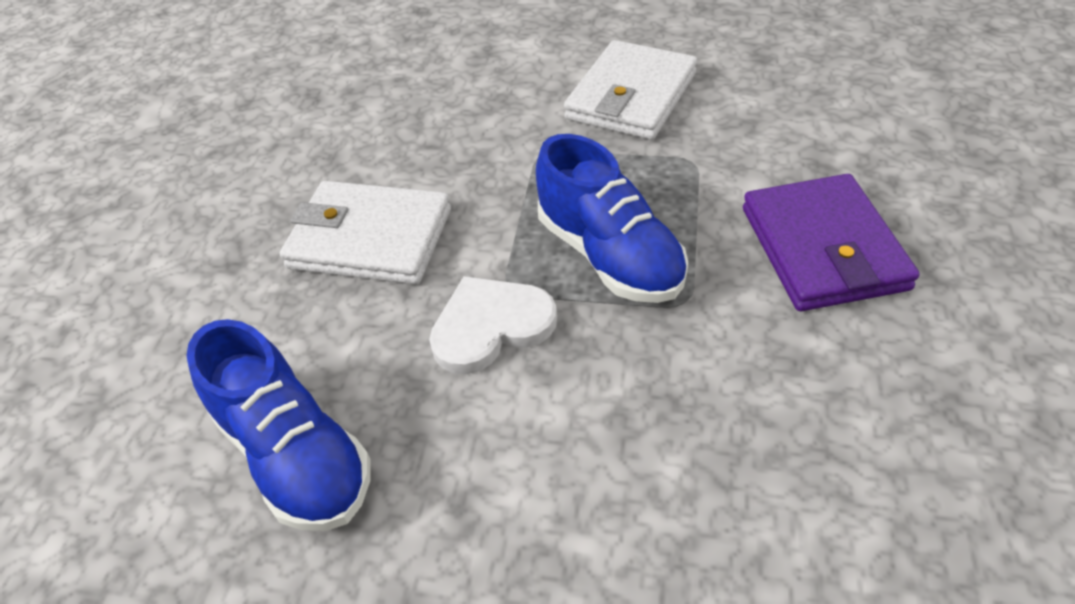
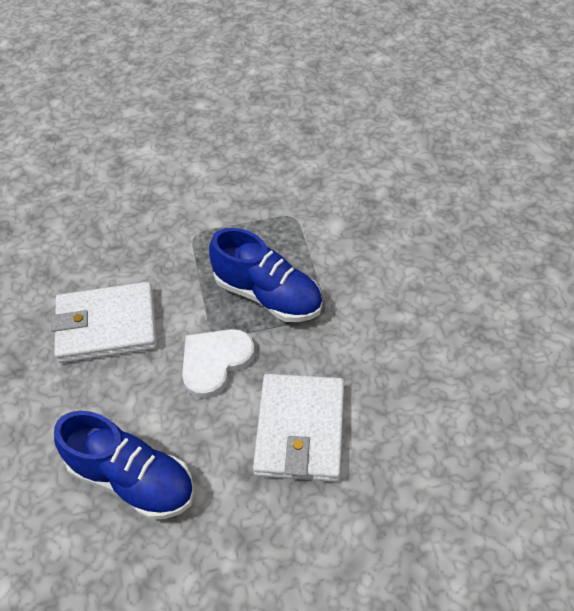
camera: 25 degrees left, 5 degrees up
(631, 96) = (236, 177): white wallet -> white wallet (300, 430)
(822, 248) = (388, 257): purple wallet -> none

